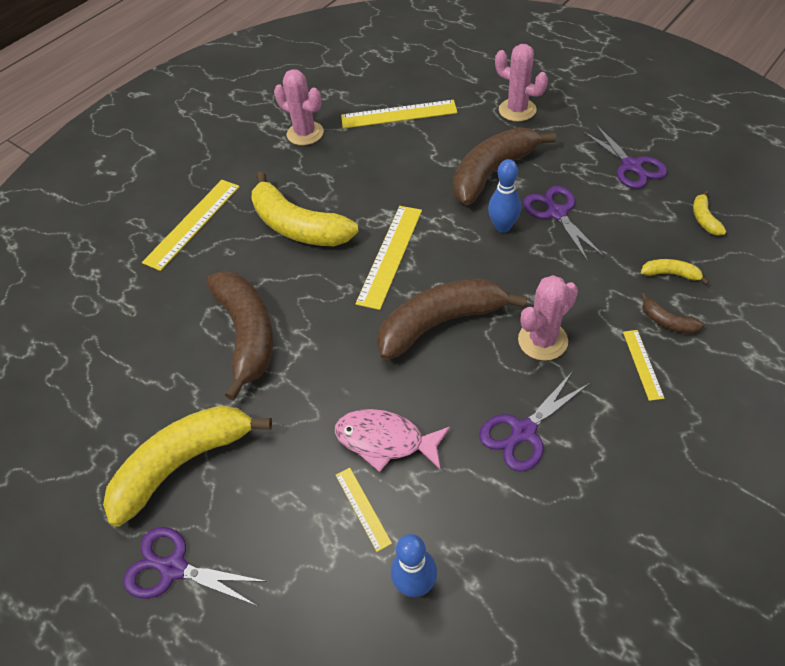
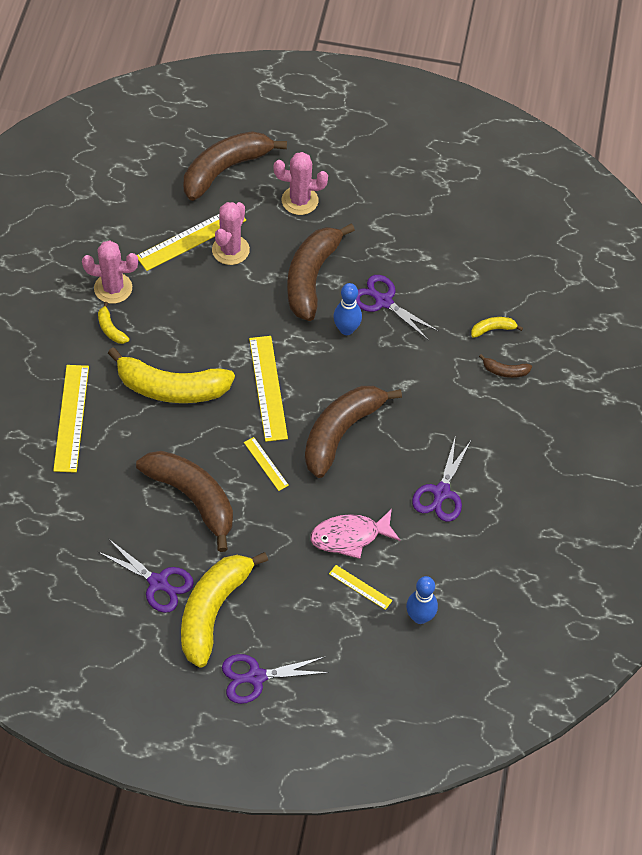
camera: 35 degrees left, 5 degrees up
(462, 73) = (225, 169): none -> brown banana
(542, 340) = (423, 419): pink cactus -> pink cactus (230, 250)
(632, 166) = (425, 234): purple scissors -> purple scissors (158, 583)
(642, 364) = (500, 411): yellow ruler -> yellow ruler (266, 464)
(704, 219) = (500, 269): yellow banana -> yellow banana (111, 329)

